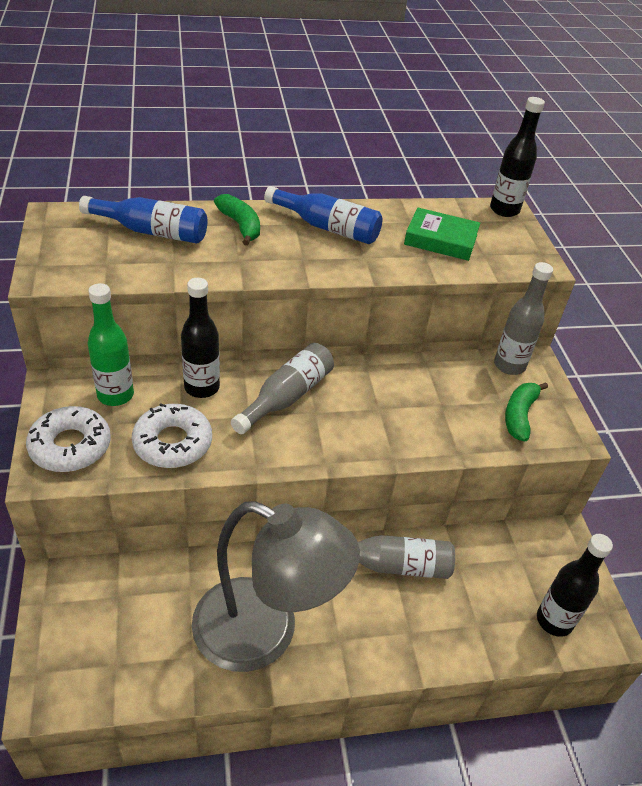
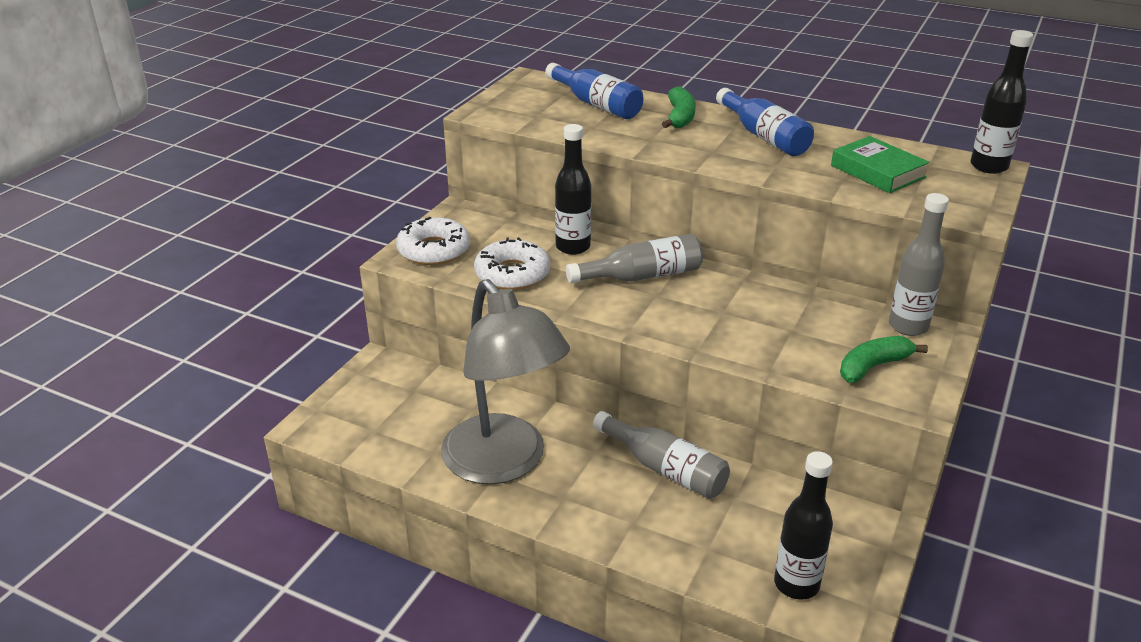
camera: 40 degrees right, 10 degrees down
(115, 395) = (498, 230): green bottle -> none

